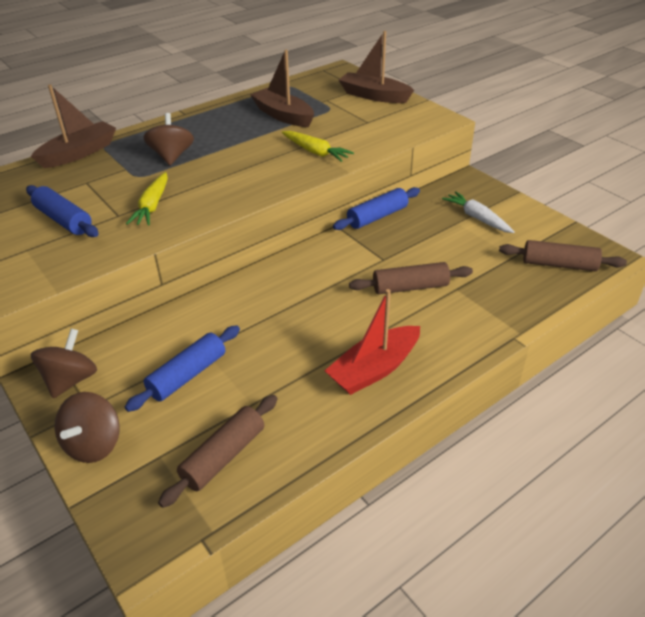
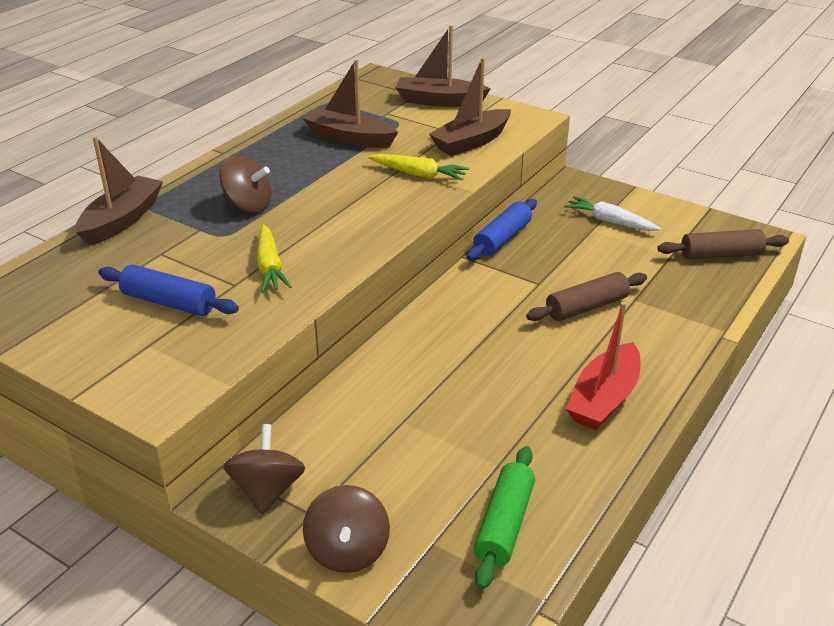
camera: 20 degrees left, 5 degrees down
(172, 156) = (248, 206): brown spinning top -> brown spinning top turned 135 degrees clockwise
(187, 375) = (404, 452): blue rolling pin -> none
(223, 456) = (504, 524): brown rolling pin -> green rolling pin
(376, 132) = (471, 142): none -> brown boat

